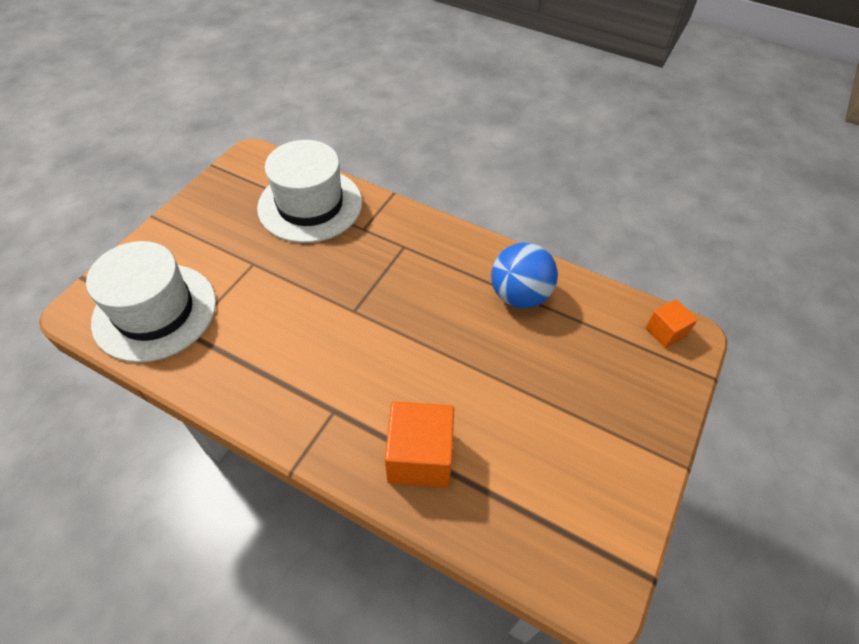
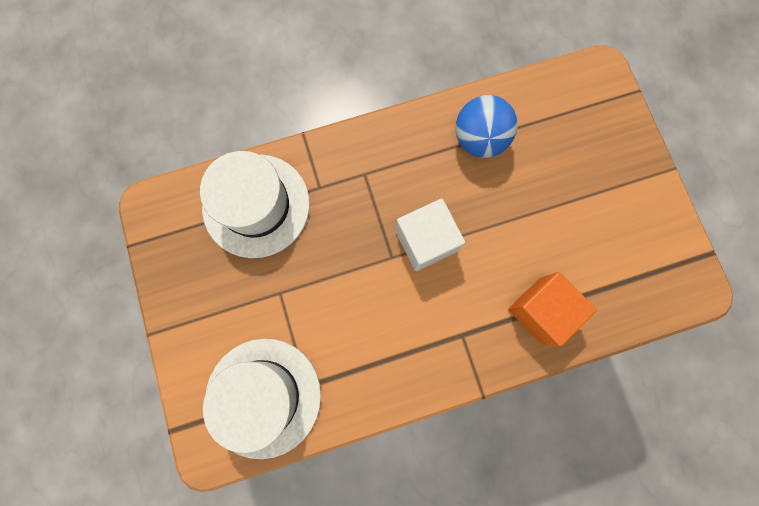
camera: 45 degrees left, 25 degrees up
(392, 322) = (425, 241): none -> white cube
(665, 332) = (587, 82): orange cube -> none

